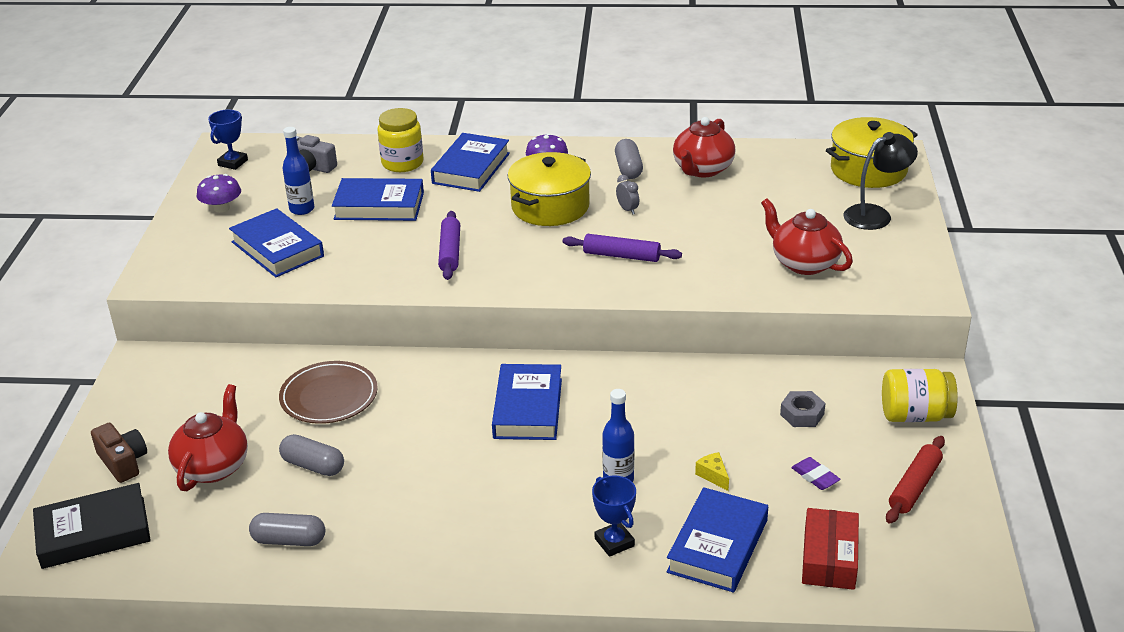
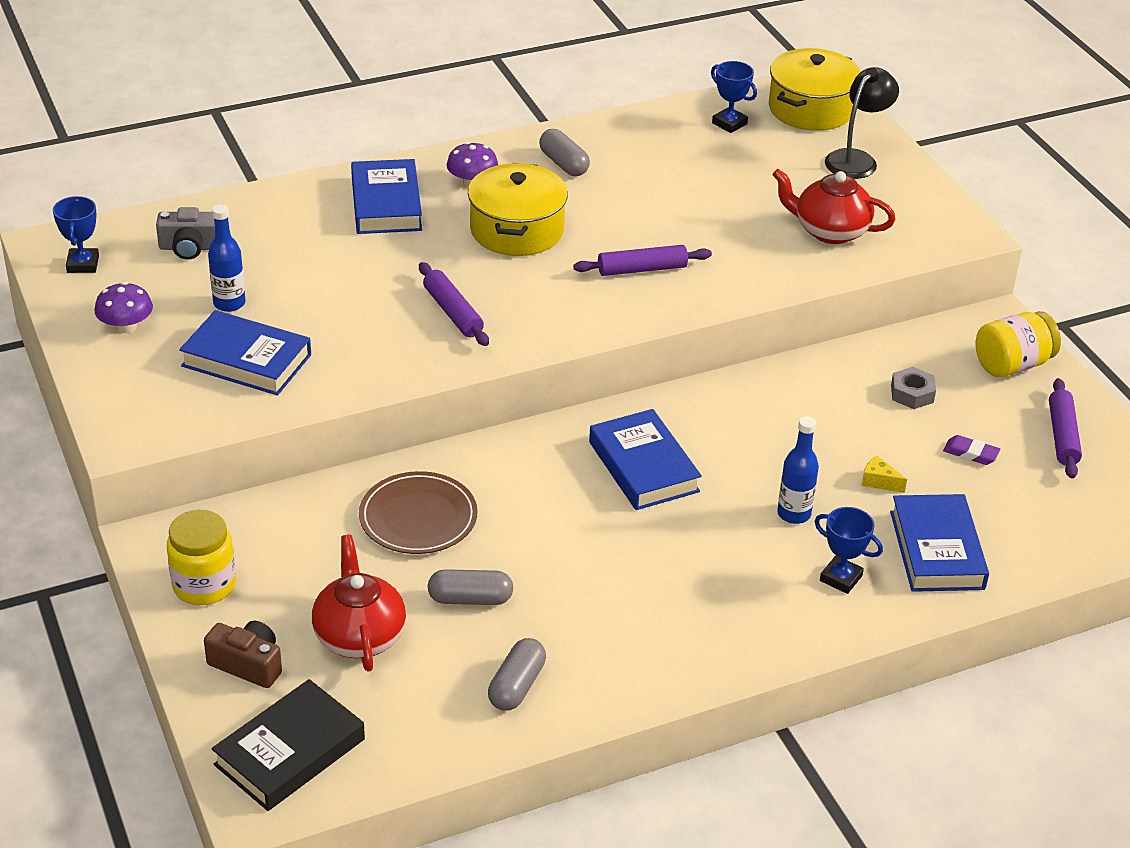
camera: 30 degrees left, 5 degrees up
(289, 540) = (516, 686): grey capsule -> grey capsule turned 45 degrees counterclockwise
(379, 206) = (320, 276): blue book -> none
(402, 163) = (298, 216): yellow jar -> yellow jar (204, 585)
(627, 209) = (603, 213): grey clock -> none
(702, 169) = (643, 147): red teapot -> none
(788, 167) = (729, 123): none -> blue trophy
(829, 558) = (1041, 529): red box -> none
(914, 486) = (1062, 436): red rolling pin -> purple rolling pin

